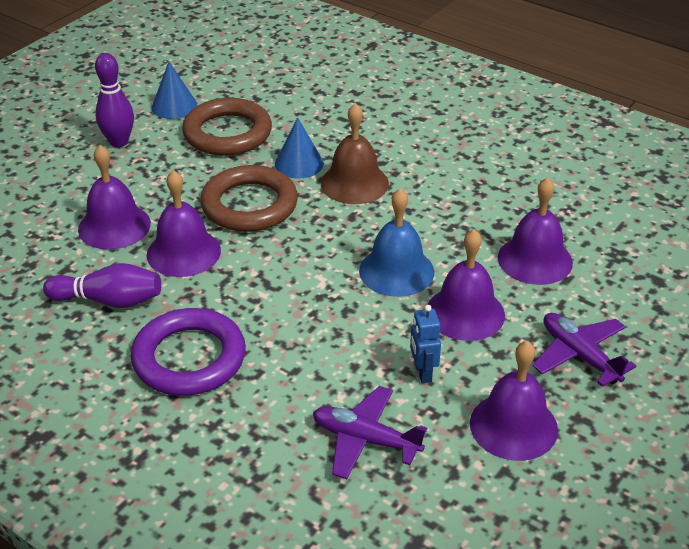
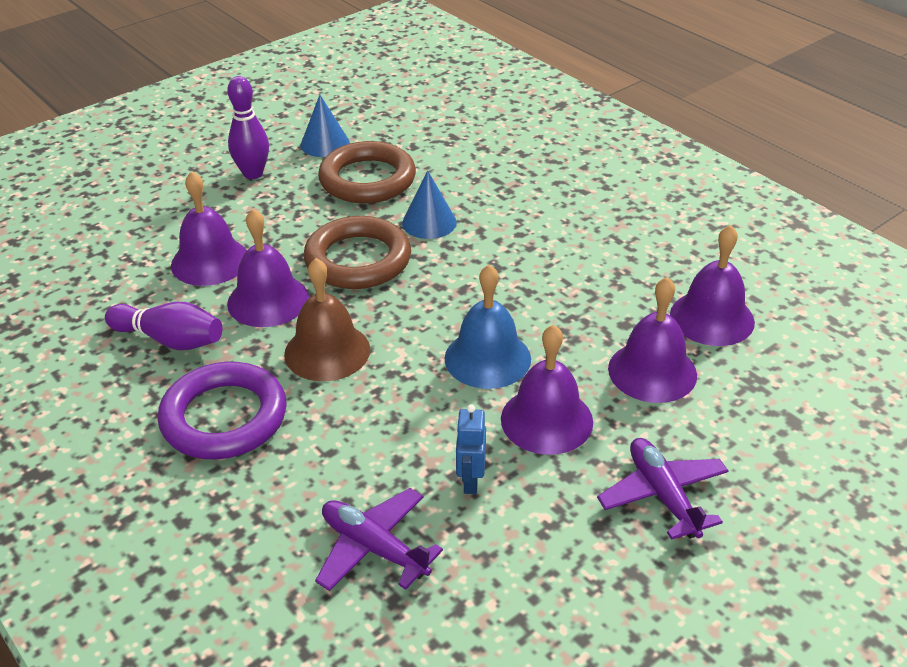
camera: 15 degrees right, 0 degrees up
(354, 183) = (480, 252): brown bell -> brown bell (327, 351)
(513, 426) = (551, 566): purple bell -> purple bell (712, 318)

